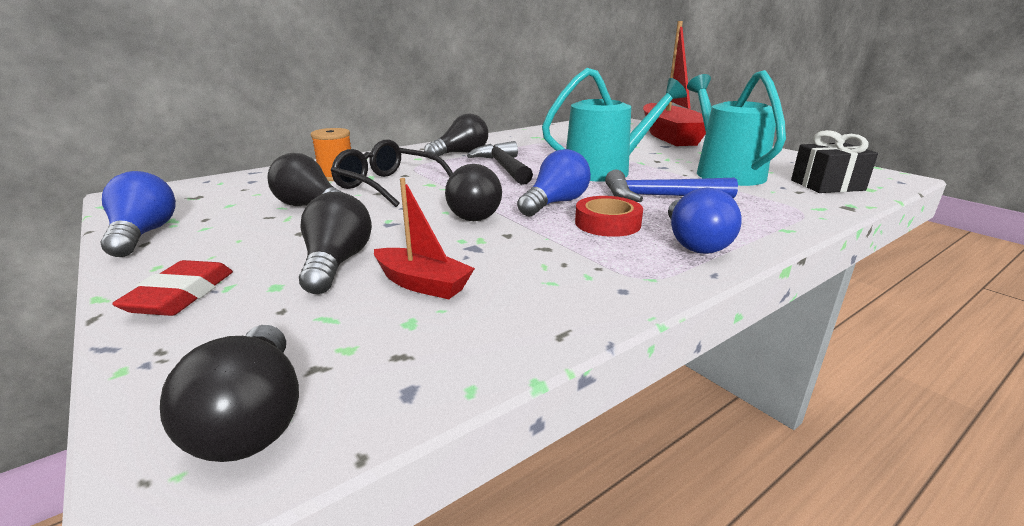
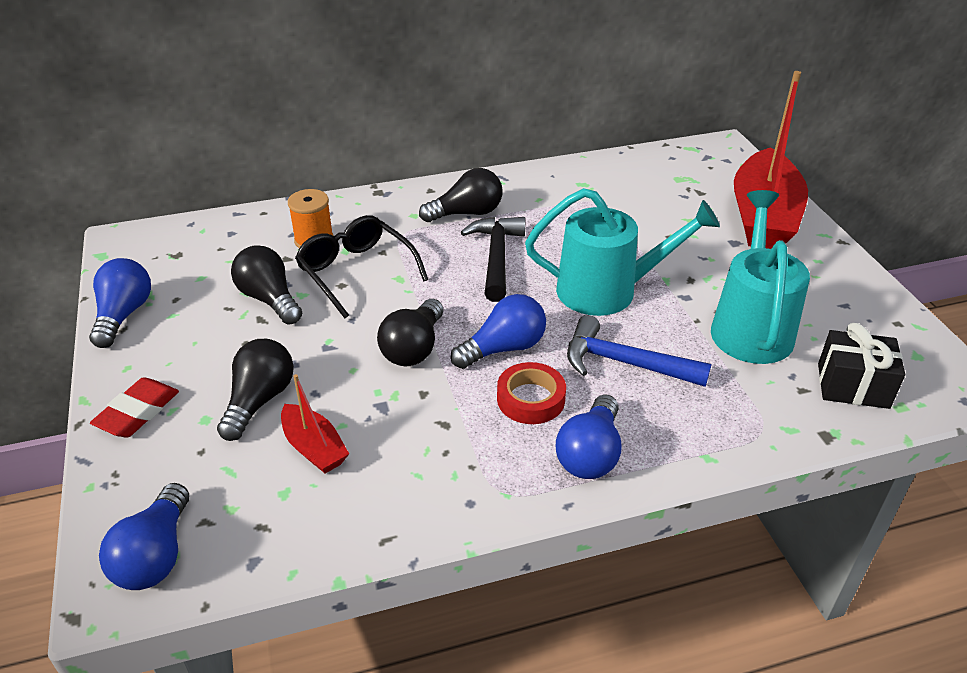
camera: 20 degrees right, 15 degrees up
(253, 419) = (156, 555): black light bulb -> blue light bulb

